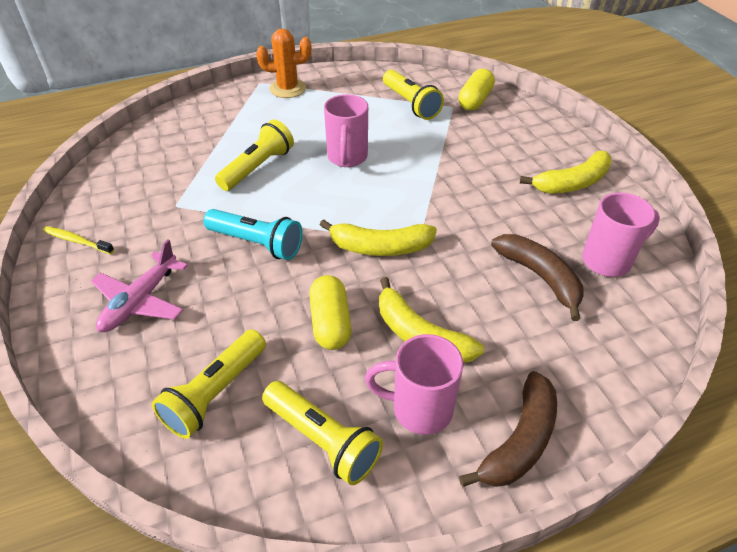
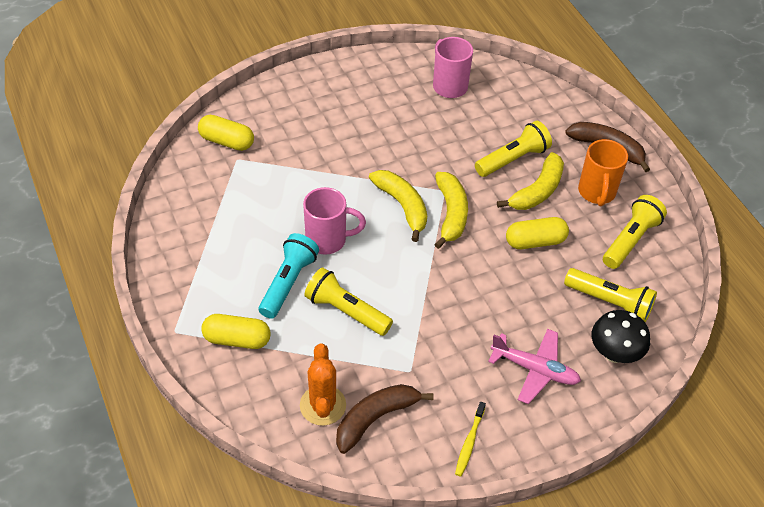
camera: 95 degrees left, 5 degrees up
(134, 385) = (614, 353): none -> black mushroom
(243, 110) = (237, 339): none -> yellow capsule
(256, 243) = (456, 298): turquoise flashlight -> turquoise flashlight (288, 283)
(287, 89) = (191, 301): orange cactus -> orange cactus (323, 405)
(410, 104) = (231, 191): yellow flashlight -> yellow flashlight (513, 159)
(419, 409) = (597, 193): pink mug -> orange mug
(540, 277) = (471, 123): brown banana -> brown banana (375, 418)
(572, 183) = (359, 91): yellow banana -> yellow banana (402, 206)

